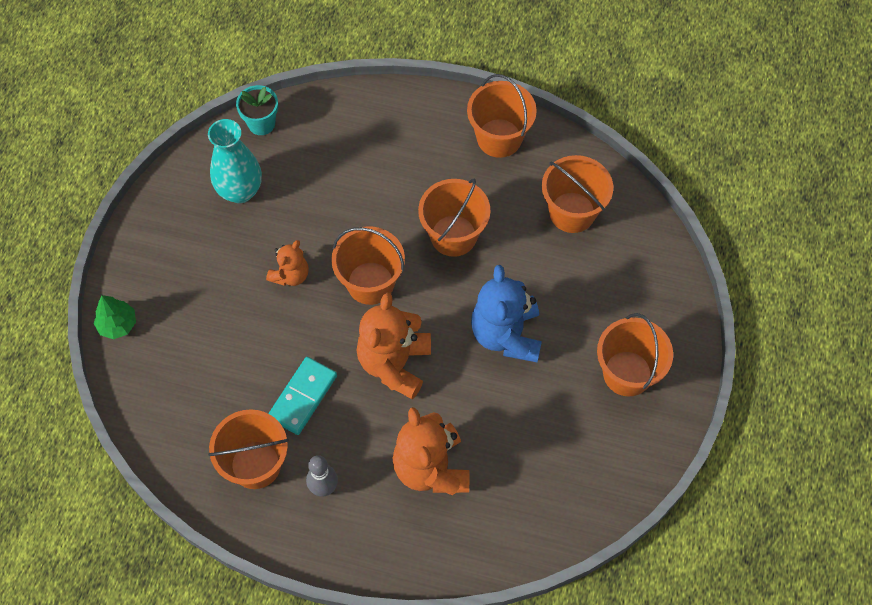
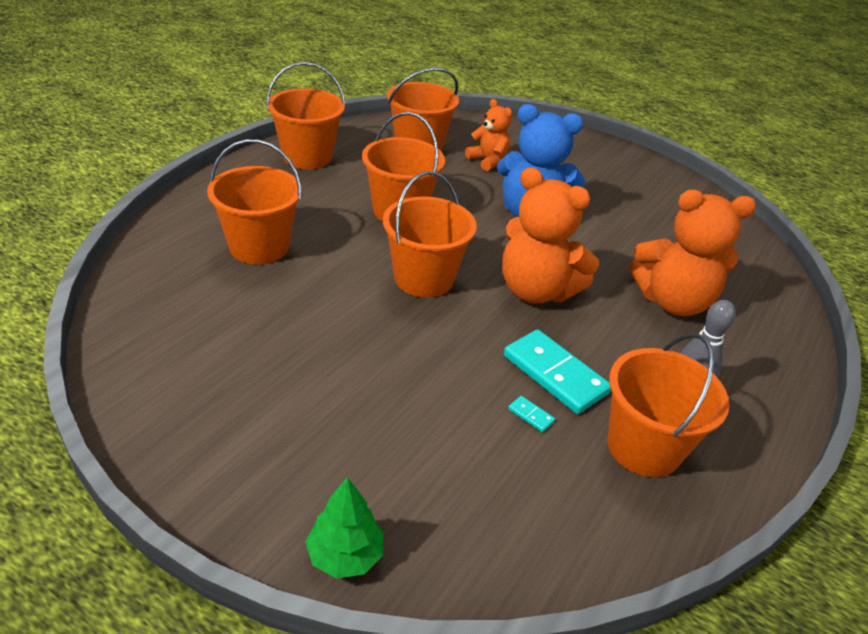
camera: 75 degrees left, 25 degrees down
(240, 191) = (212, 346): turquoise vase -> none
(256, 390) = (531, 415): none -> turquoise domino
(261, 123) = (127, 299): turquoise flower pot -> none
(290, 275) = (374, 336): orange teddy bear -> orange teddy bear (488, 161)
(627, 373) = (596, 169): orange bucket -> orange bucket (259, 247)

